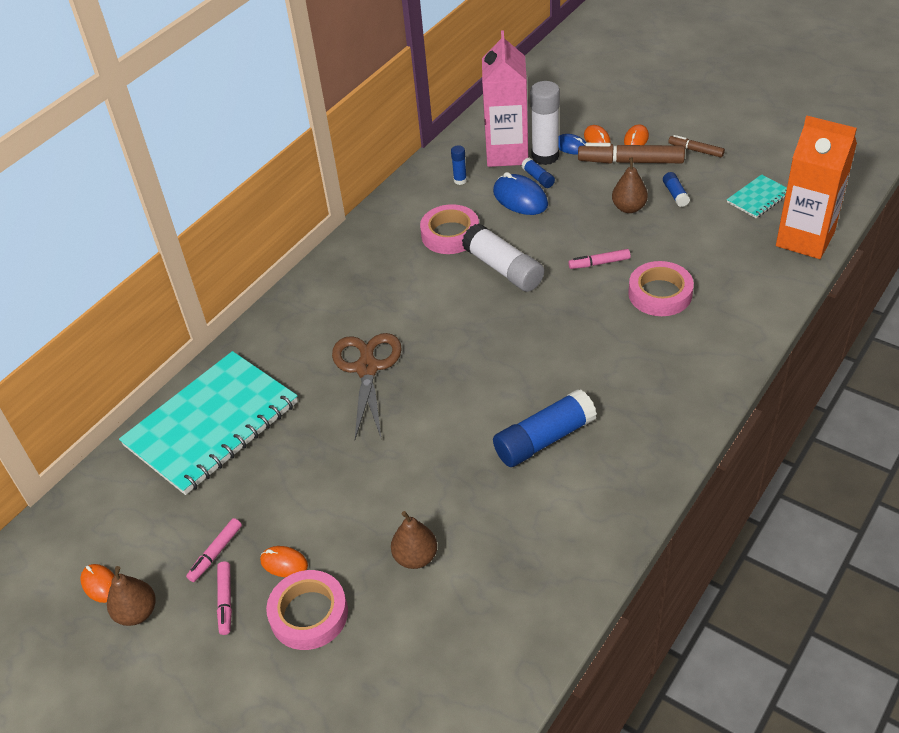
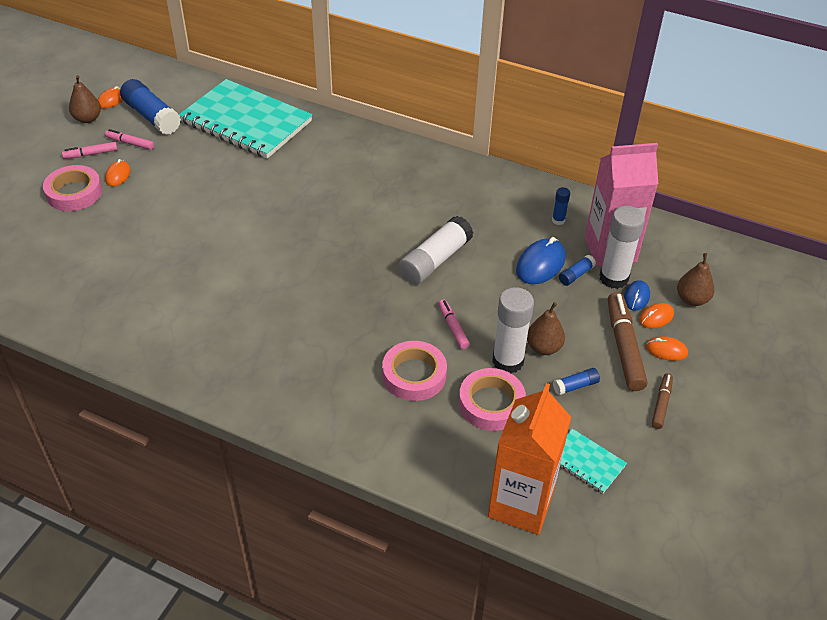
camera: 75 degrees right, 0 degrees up
(367, 368) = (304, 191): brown scissors -> none
(415, 557) = (115, 238): brown pear -> brown pear (692, 299)
(450, 234) = (477, 221): pink tape -> pink tape (491, 403)
(544, 439) = (226, 301): blue glue stick -> blue glue stick (152, 116)
(644, 231) = (508, 361): none -> white glue stick

